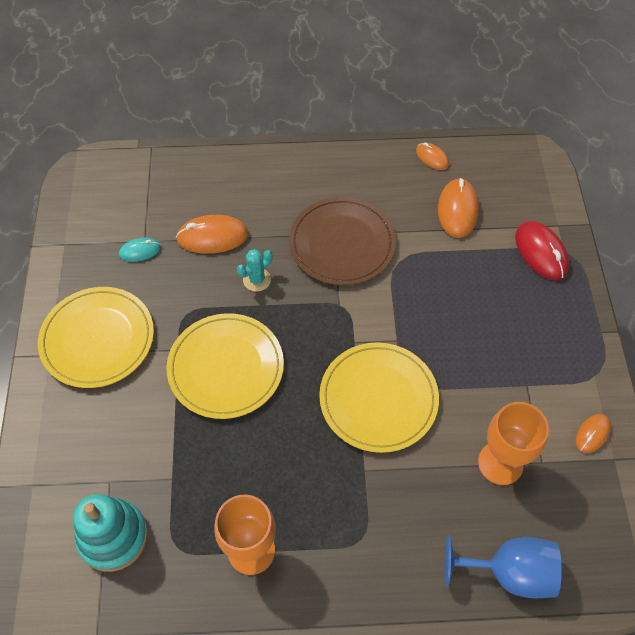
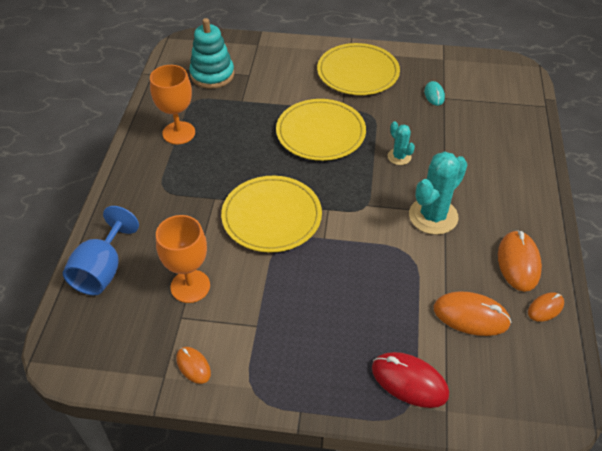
camera: 100 degrees right, 10 degrees down
(212, 237) = (445, 135): orange mouse -> orange mouse (518, 263)
(342, 243) = (433, 216): brown plate -> turquoise cactus
(541, 252) = (409, 381): red mouse -> red mouse turned 45 degrees clockwise

